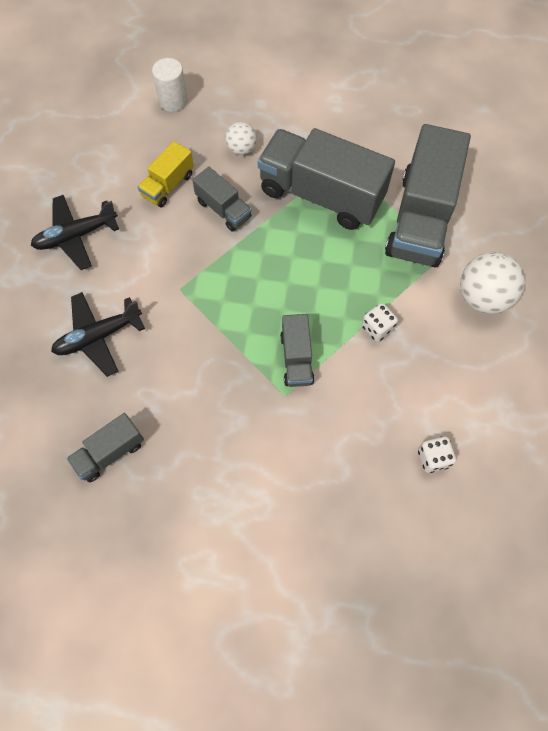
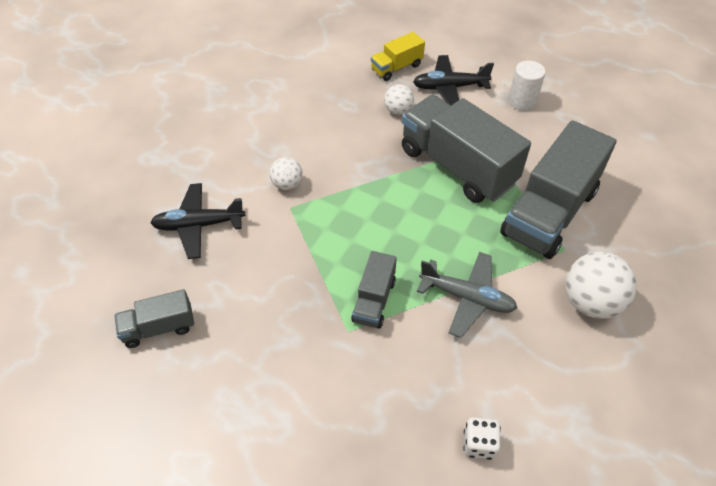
camera: 20 degrees right, 15 degrees down
(76, 236) = (220, 140): black plane -> black plane (449, 87)
(166, 265) = (287, 184): none -> white ball
(168, 185) = (319, 122): yellow truck -> yellow truck (396, 67)
(173, 101) = (353, 60): white cylinder -> white cylinder (522, 101)
(223, 209) = (360, 154): grey truck -> none
(377, 328) = (467, 298): white dice -> grey plane

